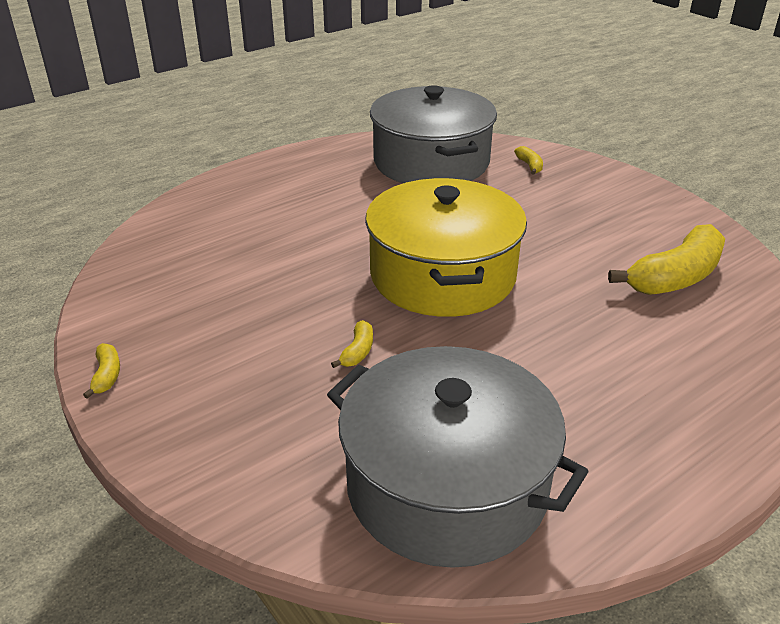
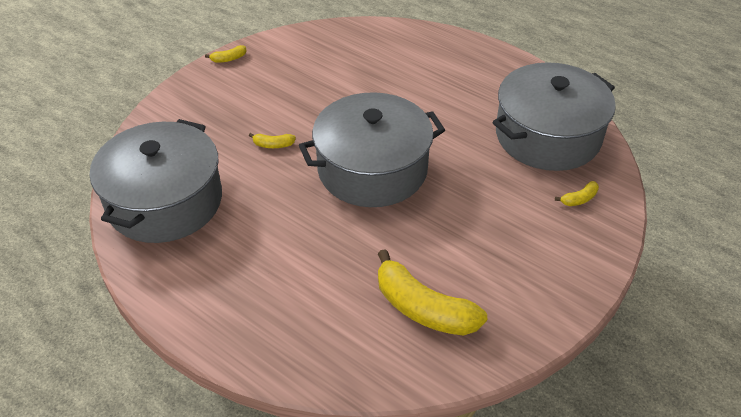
camera: 75 degrees right, 10 degrees up
(442, 275) = (372, 169): yellow pot -> grey pot

